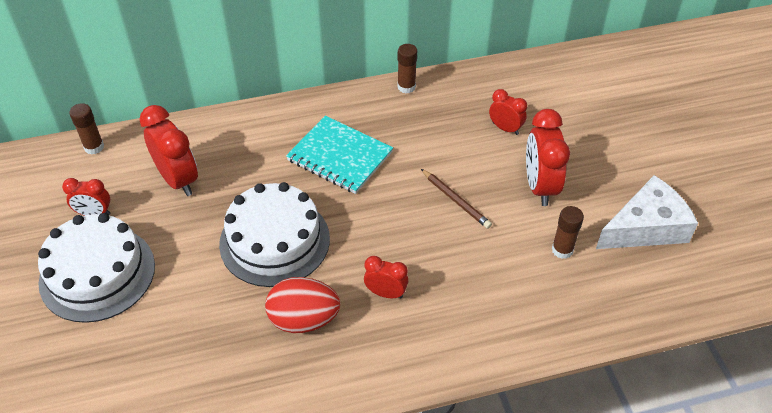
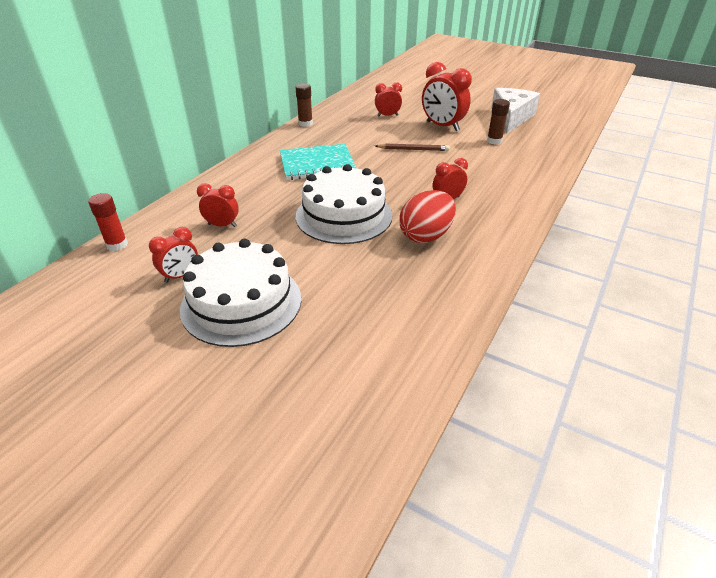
camera: 45 degrees left, 10 degrees down
(94, 147) = (117, 245): brown glue stick -> red glue stick
(178, 180) = (222, 225): red clock -> red clock, size x0.57

